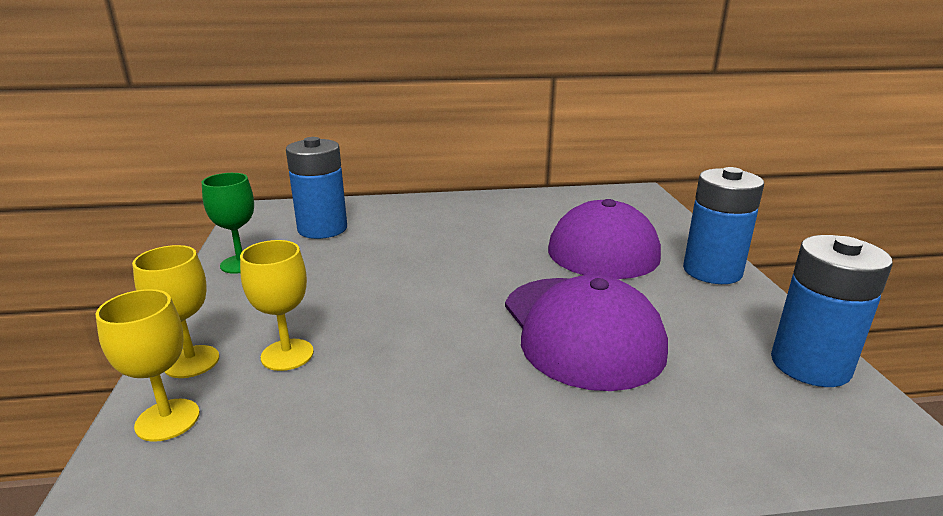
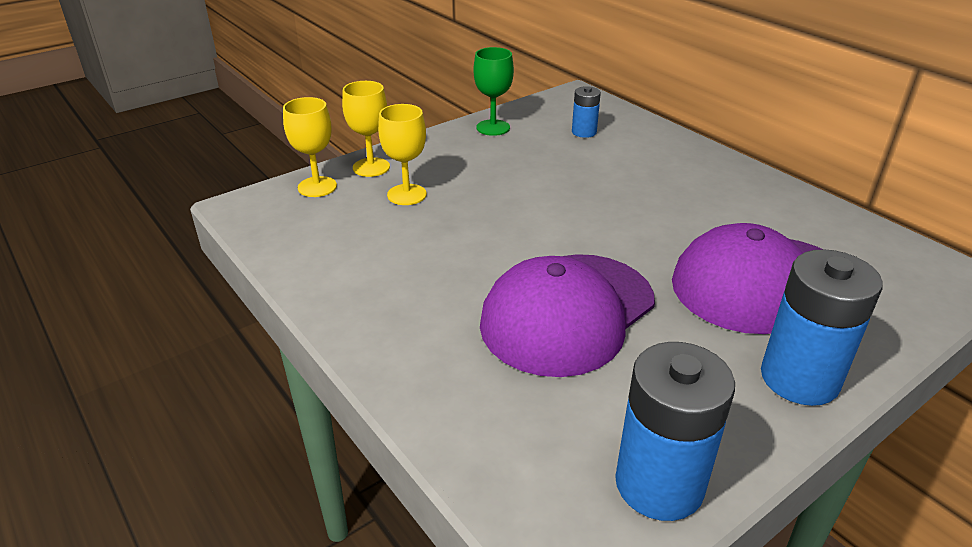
camera: 60 degrees right, 10 degrees up
(322, 229) = (584, 132): blue battery -> blue battery, size x0.52

